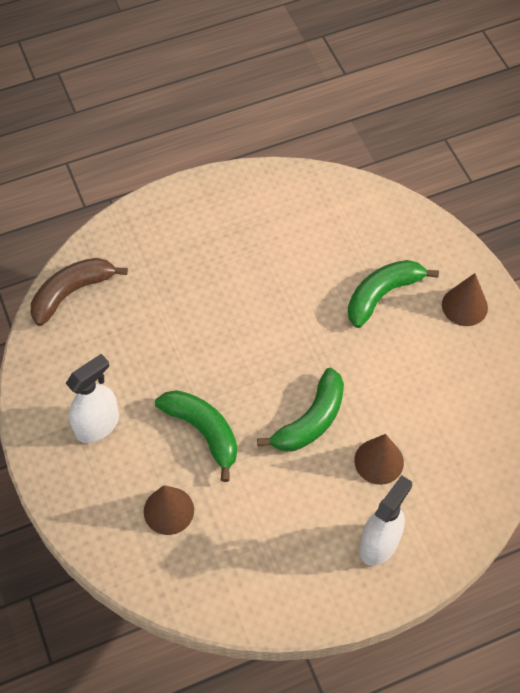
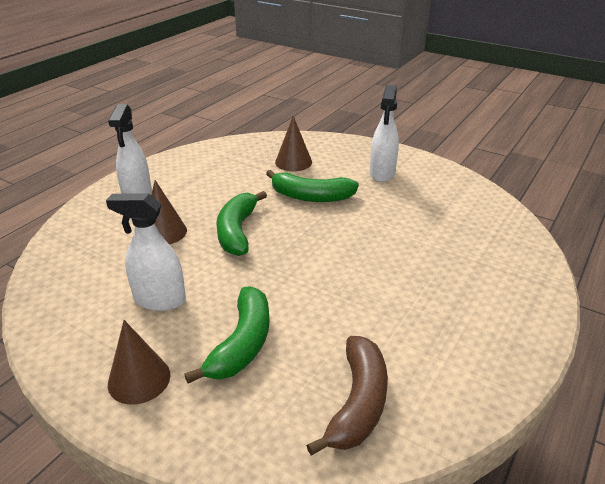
camera: 145 degrees right, 25 degrees down
(72, 293) = (500, 220): brown banana -> brown banana (357, 403)
(421, 371) = (159, 300): none -> white spray bottle

